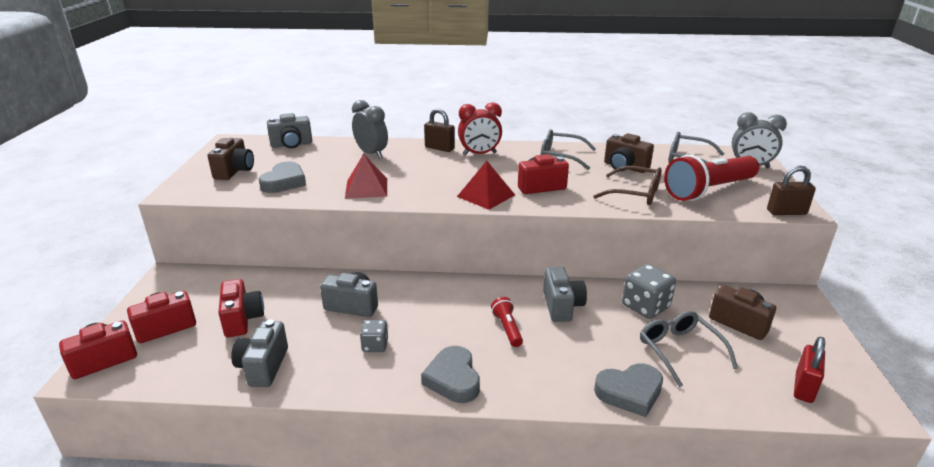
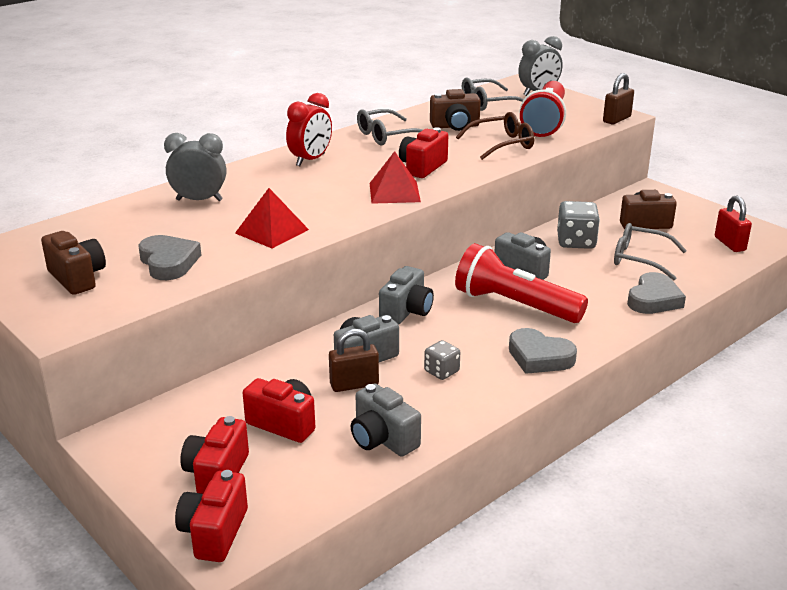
camera: 45 degrees left, 0 degrees up
(291, 144) = (78, 227): grey camera -> grey camera (406, 311)
(439, 148) = (259, 169): brown padlock -> brown padlock (354, 384)
(507, 328) = (514, 305): red flashlight -> red flashlight, size x2.18

